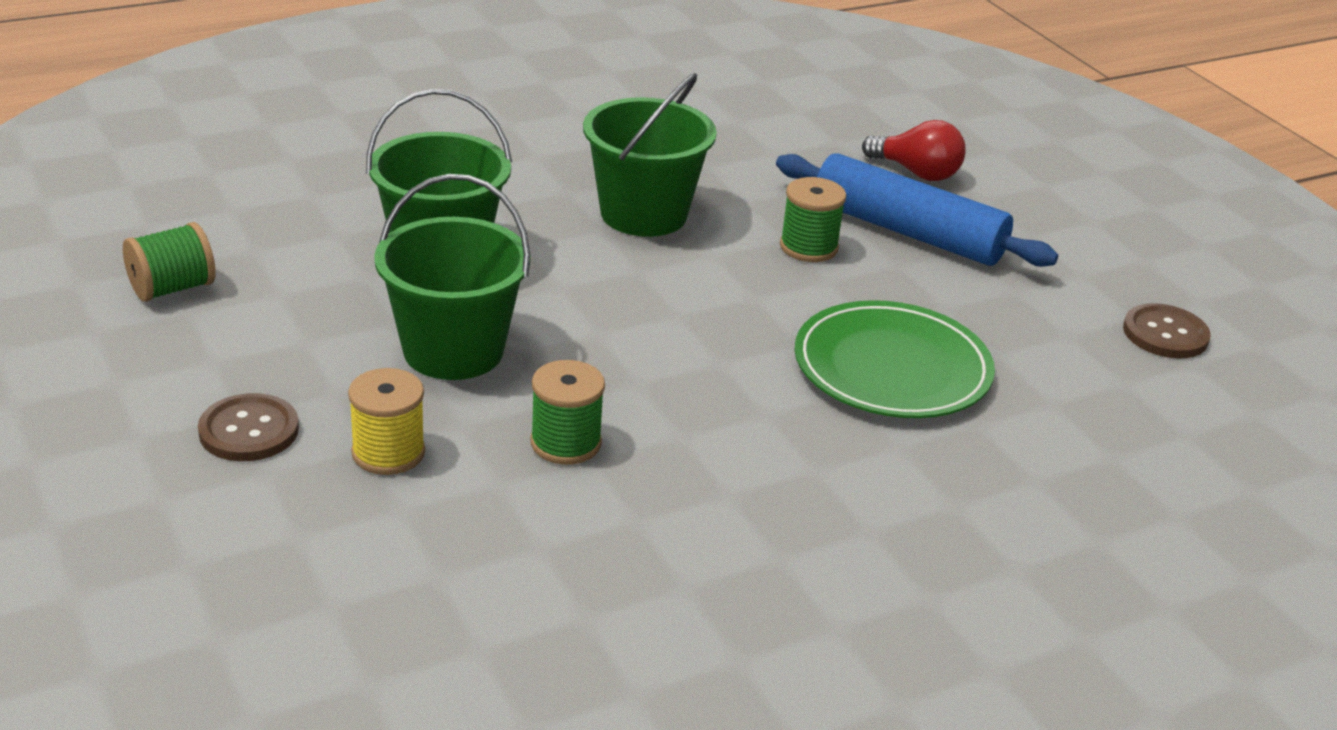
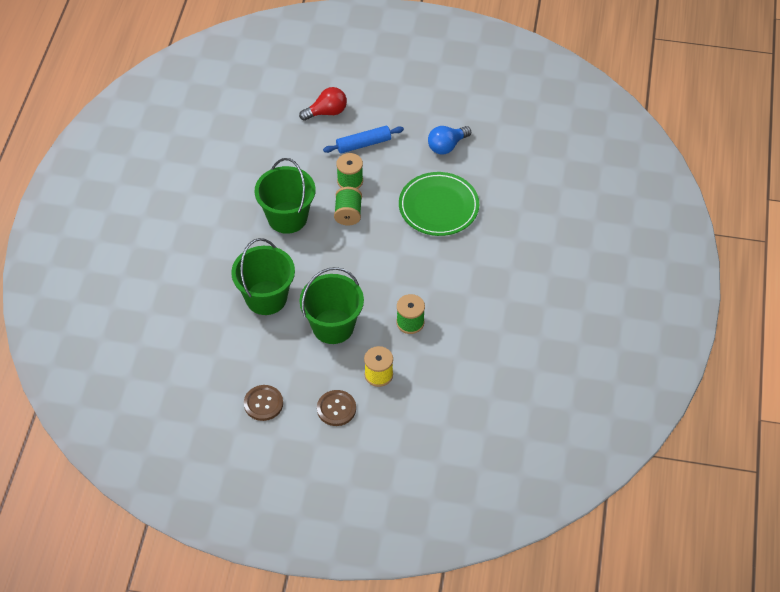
camera: 50 degrees left, 20 degrees up
(172, 288) = (224, 394): green spool -> green spool (348, 214)
(907, 232) = (363, 144): blue rolling pin -> blue rolling pin, size x0.62
(1043, 323) = (447, 146): none -> blue light bulb
(1165, 334) = (478, 117): brown button -> brown button (263, 403)

